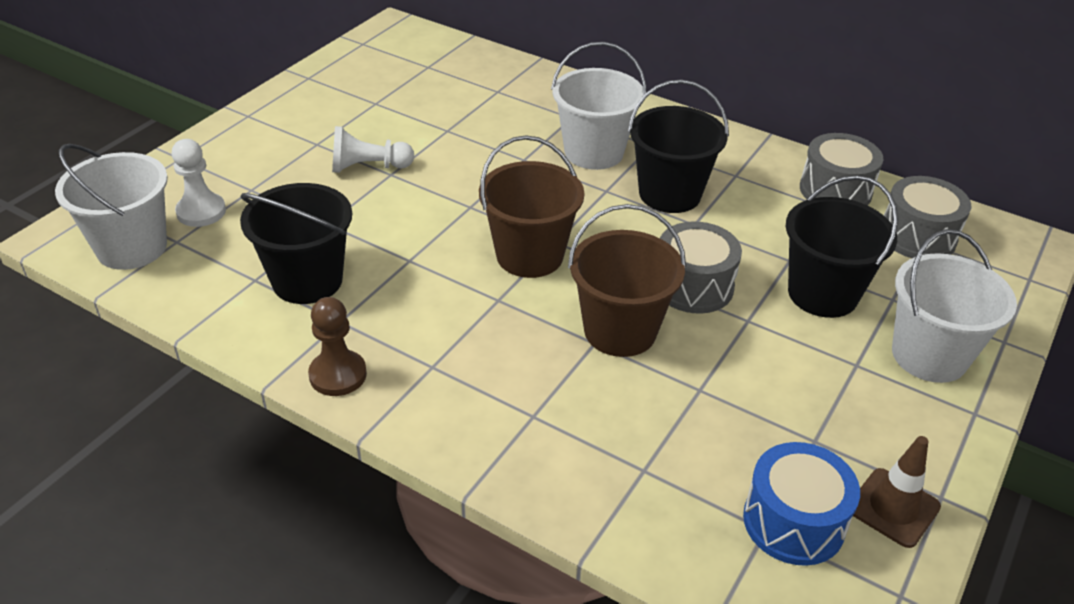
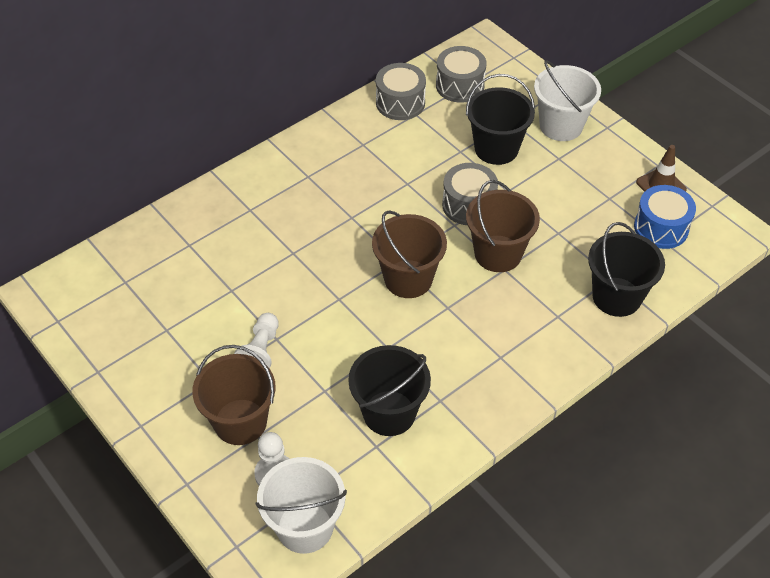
camera: 70 degrees left, 10 degrees up
(267, 174) = (240, 422): none -> brown bucket
(338, 375) = (493, 410): brown pawn -> none
(594, 152) = (302, 210): white bucket -> none
(670, 194) = (370, 185): black bucket -> black bucket (616, 297)

